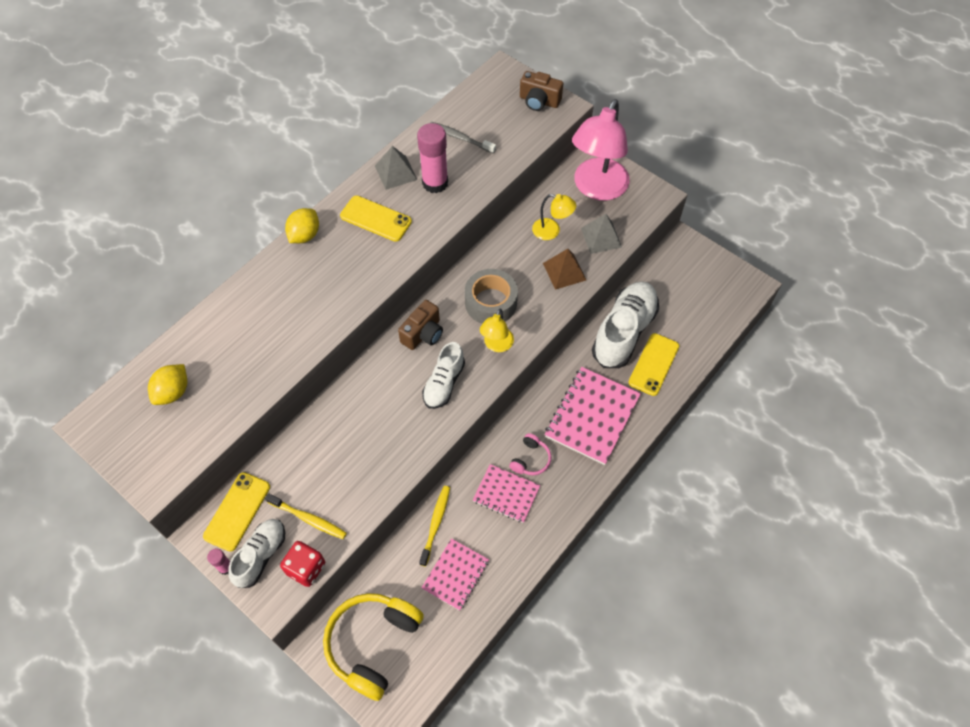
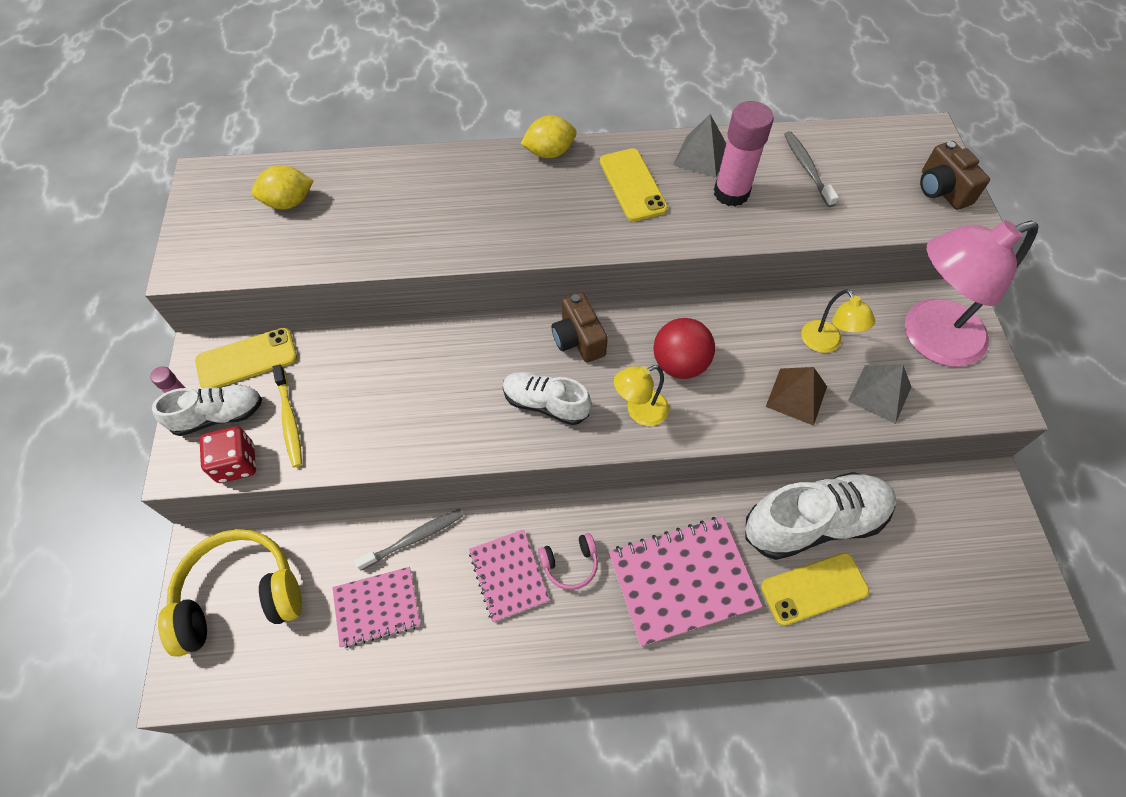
camera: 45 degrees right, 0 degrees up
(423, 334) = (578, 339): brown camera -> brown camera turned 75 degrees clockwise
(435, 524) = (414, 538): yellow toothbrush -> grey toothbrush
(444, 383) = (545, 404): white shoe -> white shoe turned 45 degrees clockwise
(491, 302) = (679, 364): grey tape -> red ball

